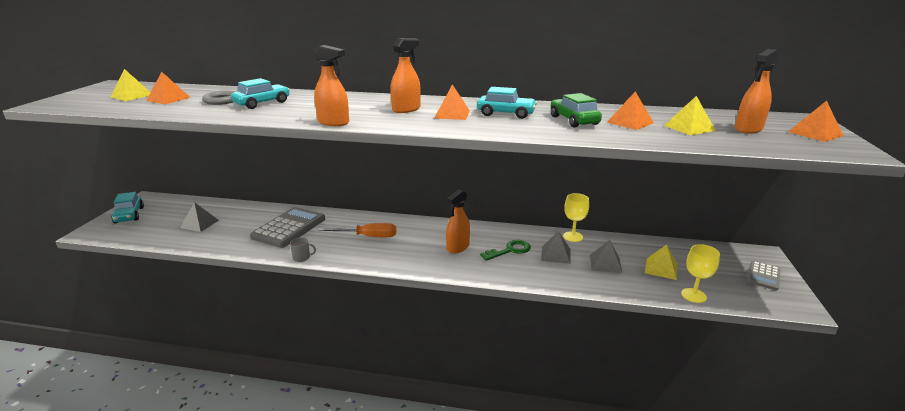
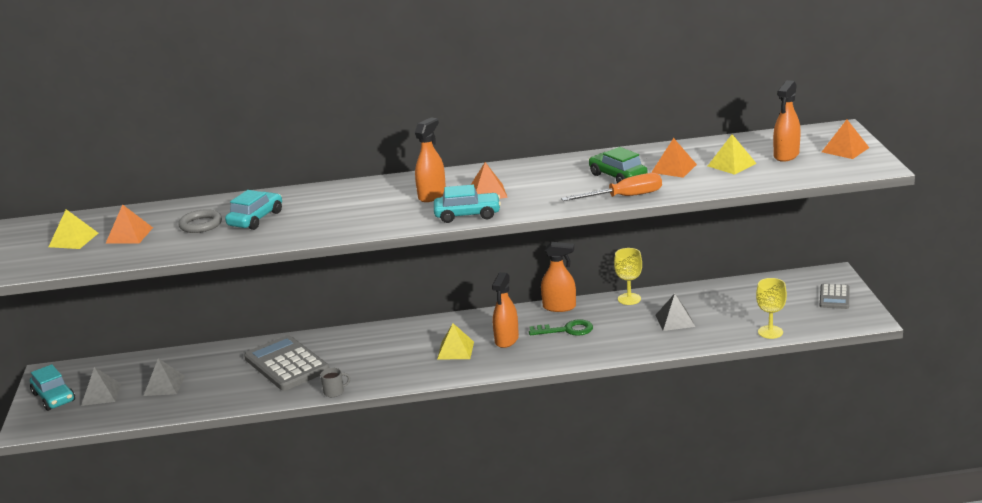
camera: 15 degrees left, 0 degrees up
(289, 228) = (286, 364): grey calculator -> grey calculator turned 45 degrees counterclockwise
(333, 122) = (371, 229): orange spray bottle -> orange spray bottle (559, 307)
(368, 236) = (393, 352): orange screwdriver -> orange screwdriver (624, 197)
(506, 114) = (543, 180): turquoise car -> turquoise car (467, 215)
(510, 250) = (566, 330): green key -> green key turned 45 degrees clockwise
(556, 254) = (619, 323): grey pyramid -> grey pyramid (101, 394)
(661, 268) = (733, 312): yellow pyramid -> yellow pyramid (455, 350)

